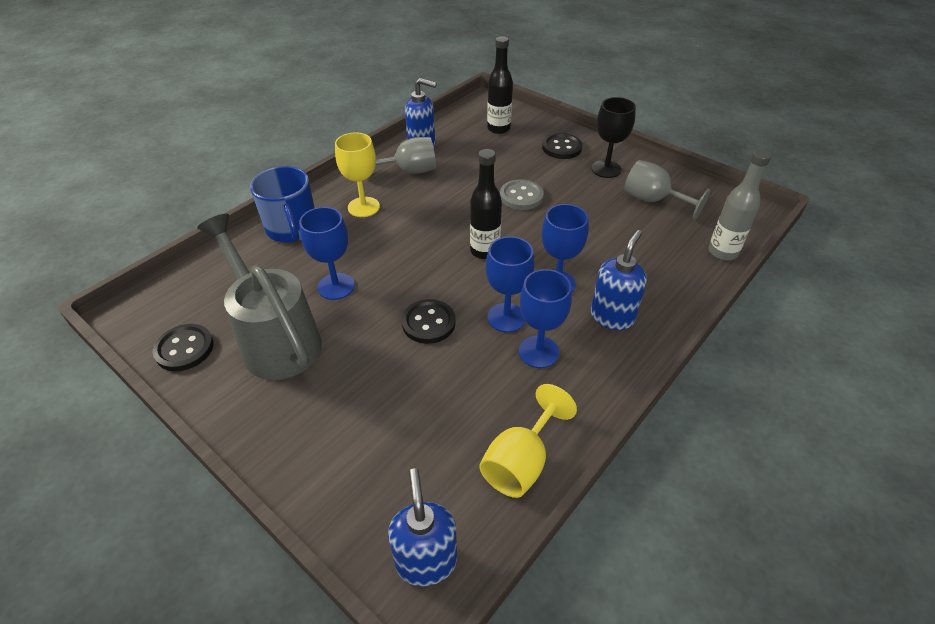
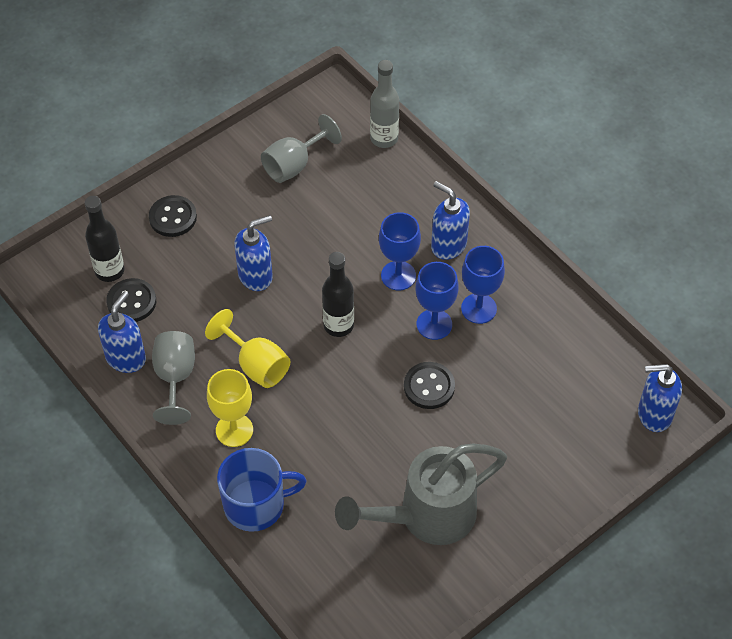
camera: 80 degrees left, 10 degrees up
(184, 349) = (424, 598): black button -> black button (131, 302)
(336, 286) = (363, 462): blue goblet -> none
(521, 196) = (256, 276): grey button -> blue soap dispenser
(521, 462) = (583, 343): yellow goblet -> yellow goblet (256, 365)
(606, 169) = (228, 188): black goblet -> none

